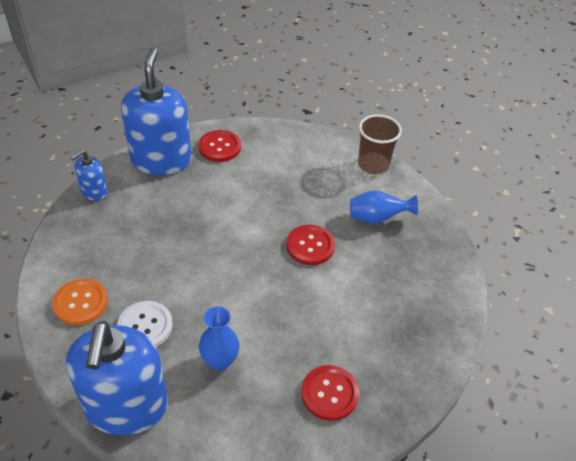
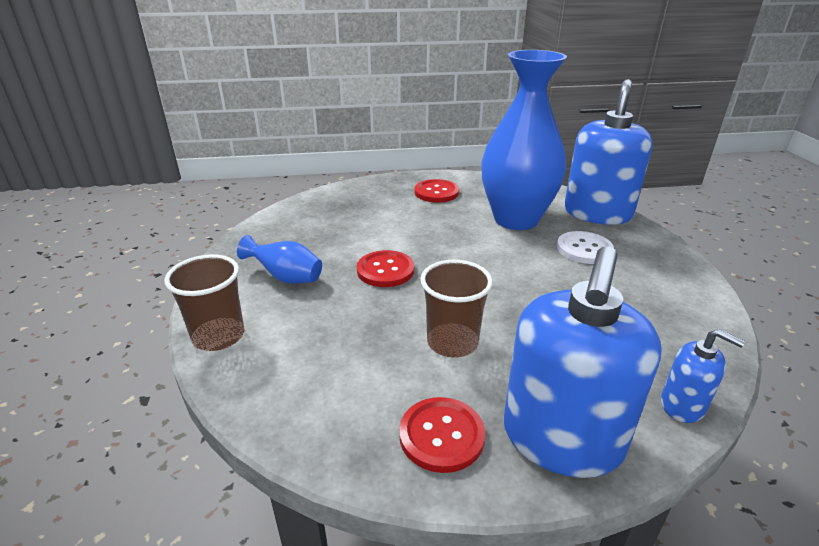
camera: 155 degrees left, 15 degrees down
(81, 303) = (658, 277): orange button -> none
(94, 191) = (682, 405): blue soap dispenser -> blue soap dispenser turned 60 degrees clockwise
(220, 360) = (516, 219): blue vase -> blue vase, size x2.28
(233, 197) = (452, 342): none -> brown cup

